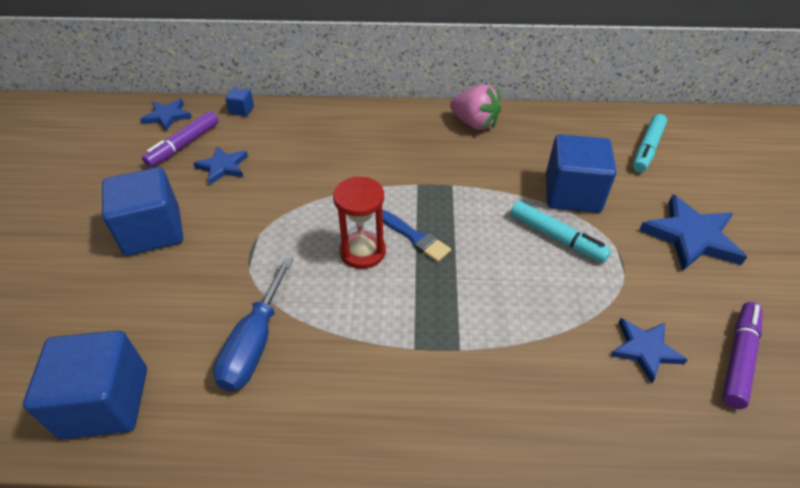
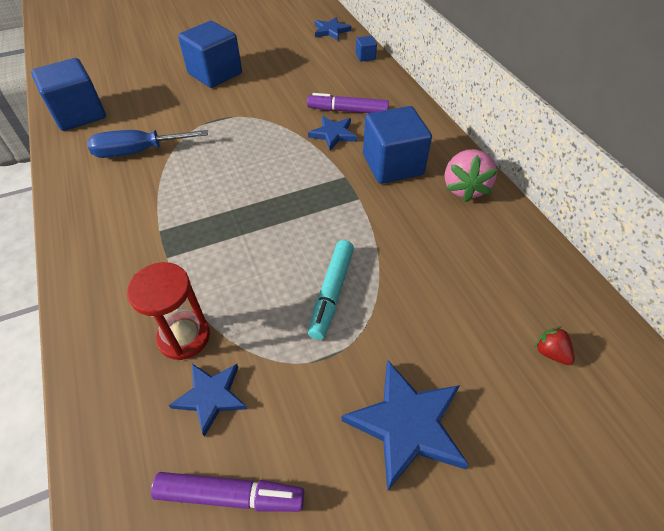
camera: 65 degrees right, 5 degrees up
(184, 145) = (306, 50): purple marker -> purple marker (347, 111)
(223, 167) = (294, 74): blue star -> blue star (333, 134)
(362, 251) = (245, 171): red hourglass -> red hourglass (184, 336)
(415, 237) = (277, 195): blue brush -> none
(572, 194) = (408, 292): blue cube -> blue cube (392, 165)
(647, 149) = (550, 352): turquoise marker -> red strawberry

